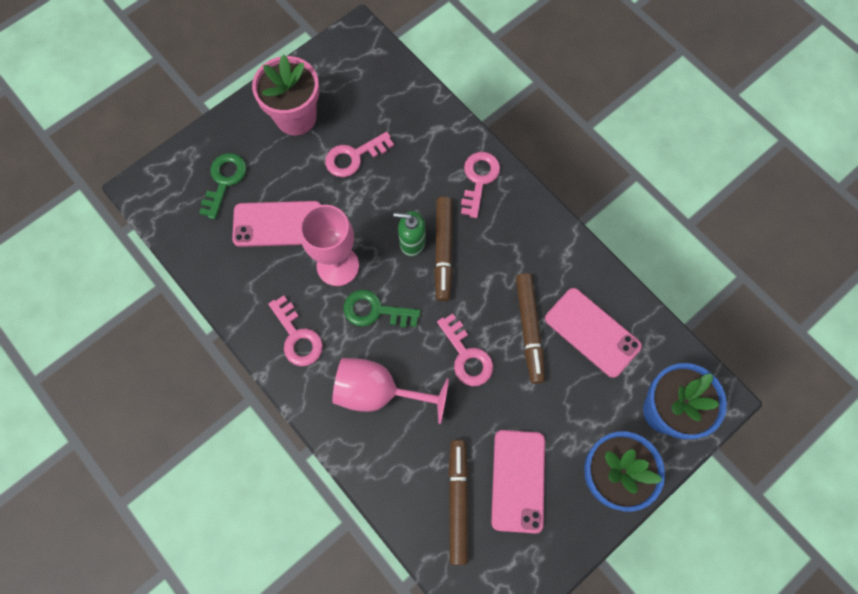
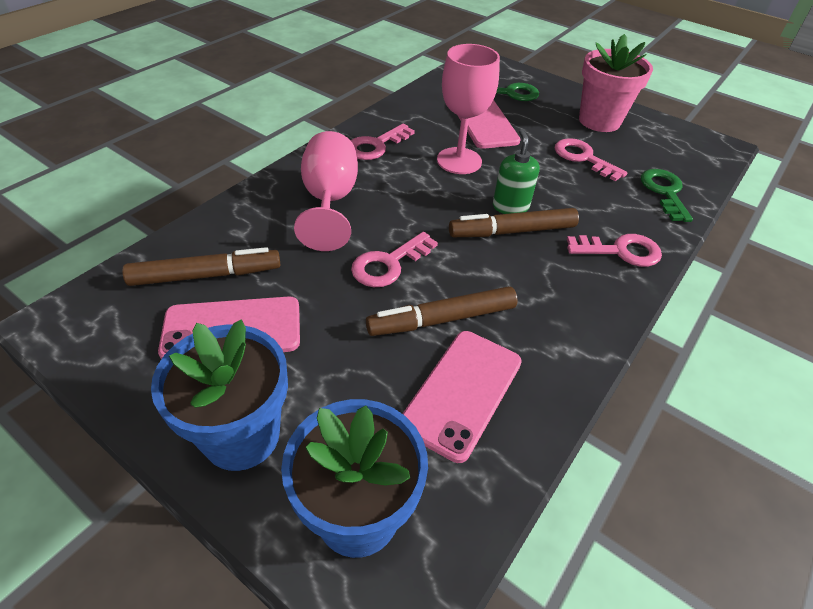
camera: 75 degrees right, 25 degrees down
(375, 311) = (420, 189): green key -> green key (664, 192)

